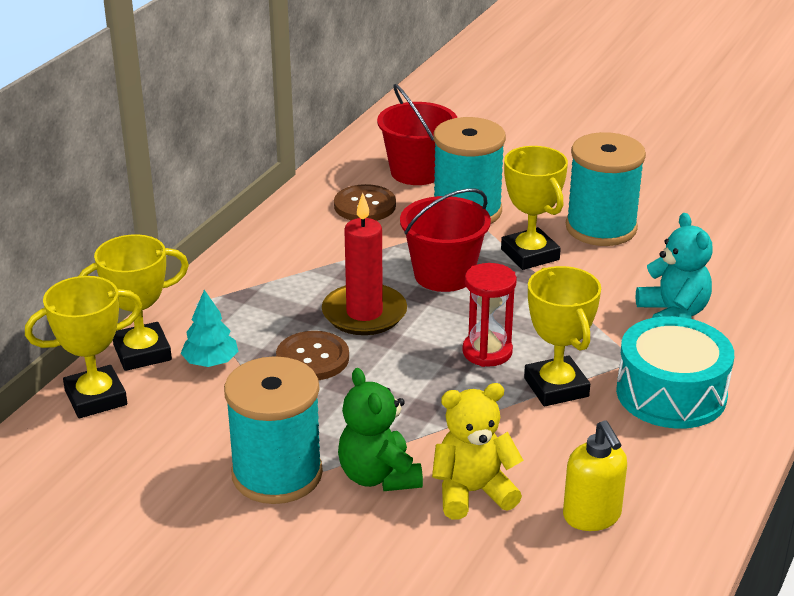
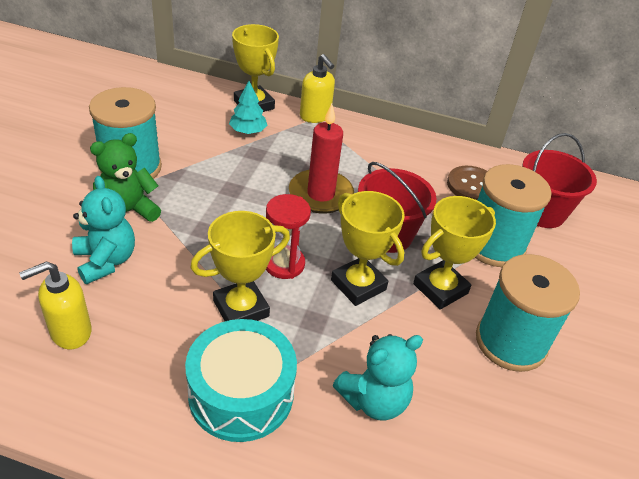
camera: 75 degrees right, 10 degrees up
(96, 398) = (205, 94): yellow trophy -> yellow trophy (358, 285)
(189, 300) = (315, 116): none -> yellow soap dispenser
(312, 358) = (259, 173): brown button -> none
(472, 492) = (106, 261): yellow teddy bear -> turquoise teddy bear

